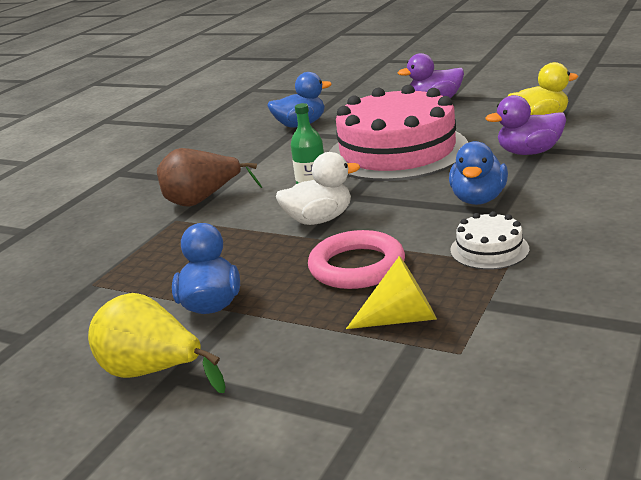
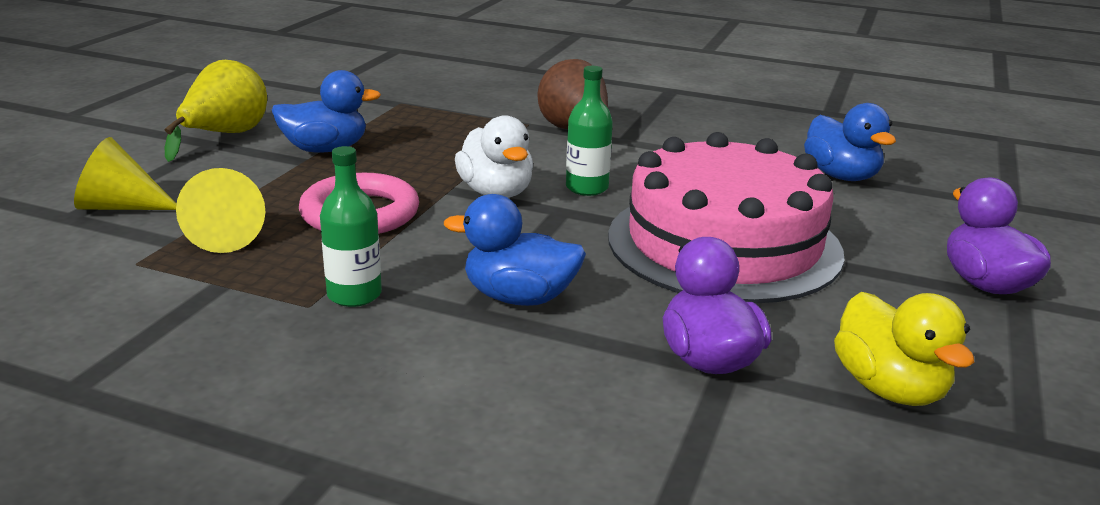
camera: 80 degrees right, 0 degrees up
(342, 393) = (121, 206): none -> yellow cone
(489, 249) = (354, 295): white cake -> green bottle

